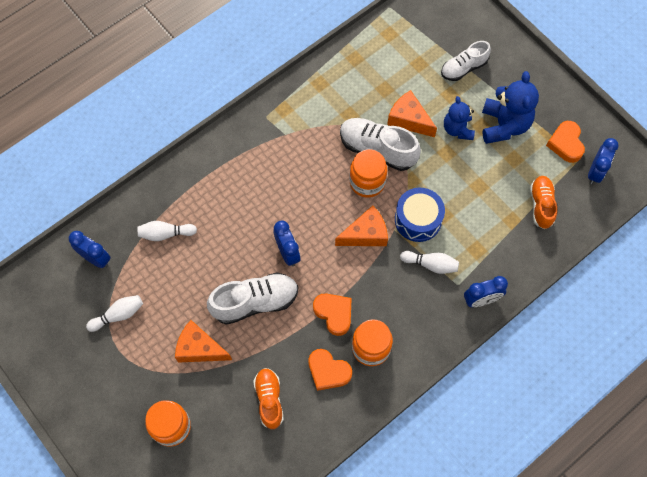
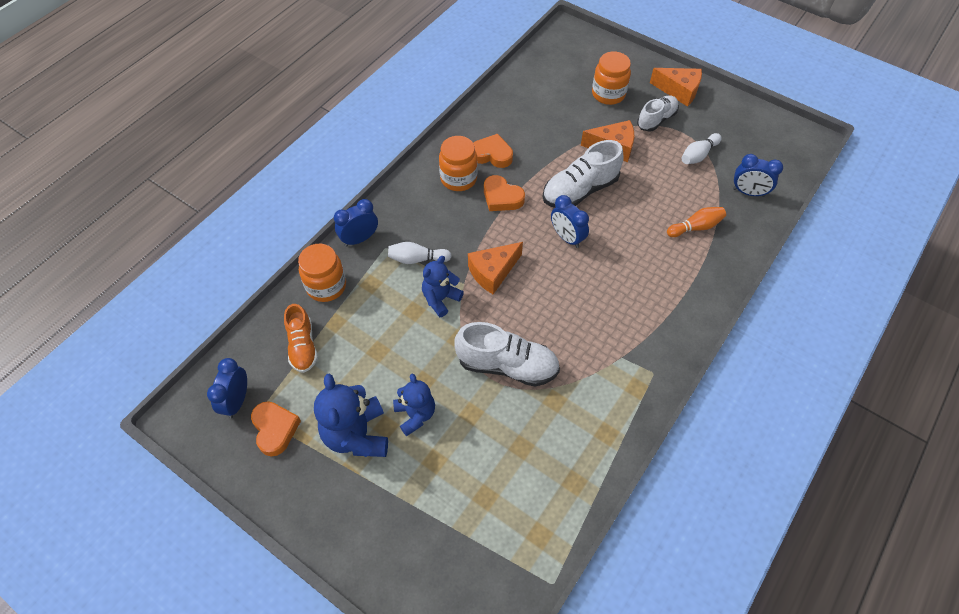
camera: 165 degrees right, 10 degrees down
(165, 234) = (695, 227): white bowling pin -> orange bowling pin
(269, 400) = (535, 126): orange shoe -> none
(367, 182) = (507, 325): orange jar -> orange jar (326, 286)
(409, 119) = (479, 412): orange cheese -> orange cheese (679, 91)
(418, 220) = (440, 299): blue drum -> blue teddy bear
(463, 68) = (423, 506): white shoe -> white shoe (656, 120)

